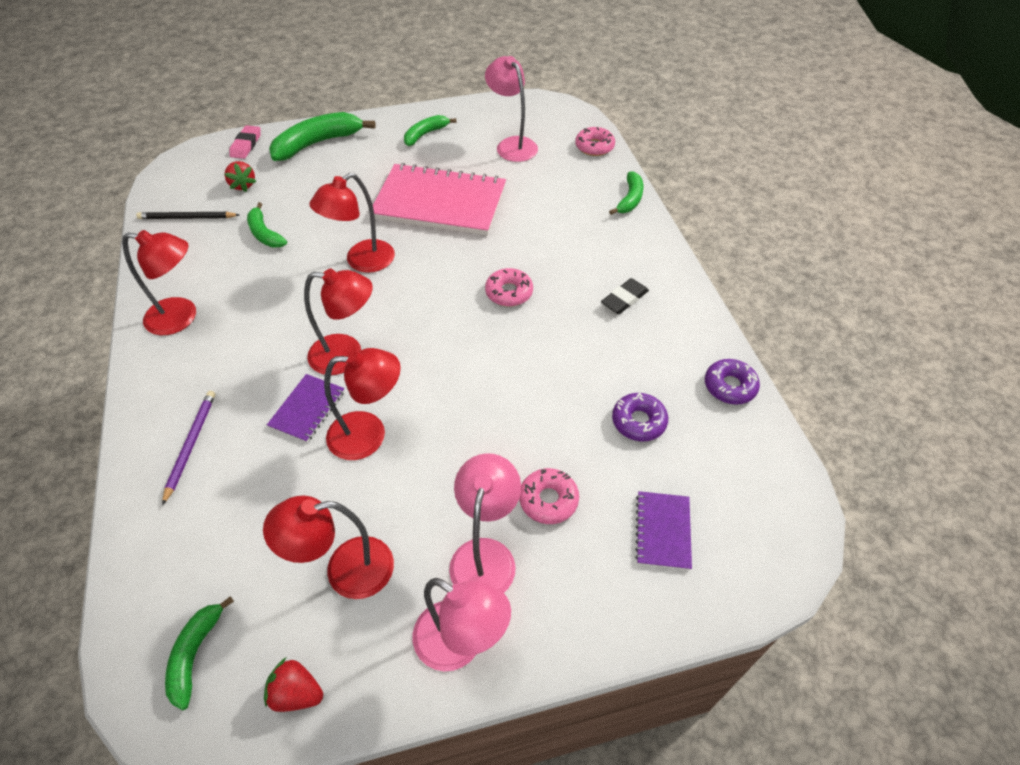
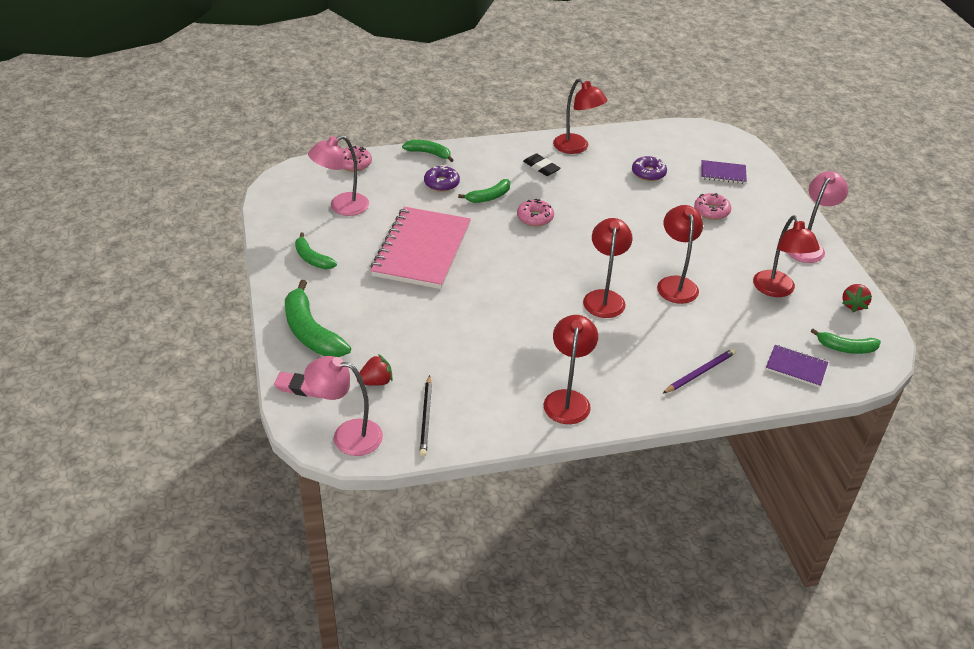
camera: 90 degrees left, 10 degrees down
(190, 445) = (699, 373): purple pencil -> purple pencil turned 135 degrees clockwise
(265, 234) = (456, 357): green banana -> green banana (489, 197)
(307, 409) = (658, 315): purple notebook -> purple notebook (796, 367)
(362, 261) = (497, 294): red lamp -> red lamp (576, 148)
(485, 555) = (753, 236): pink lamp -> pink lamp (347, 435)
(729, 386) = (616, 137): purple donut -> purple donut (441, 183)

